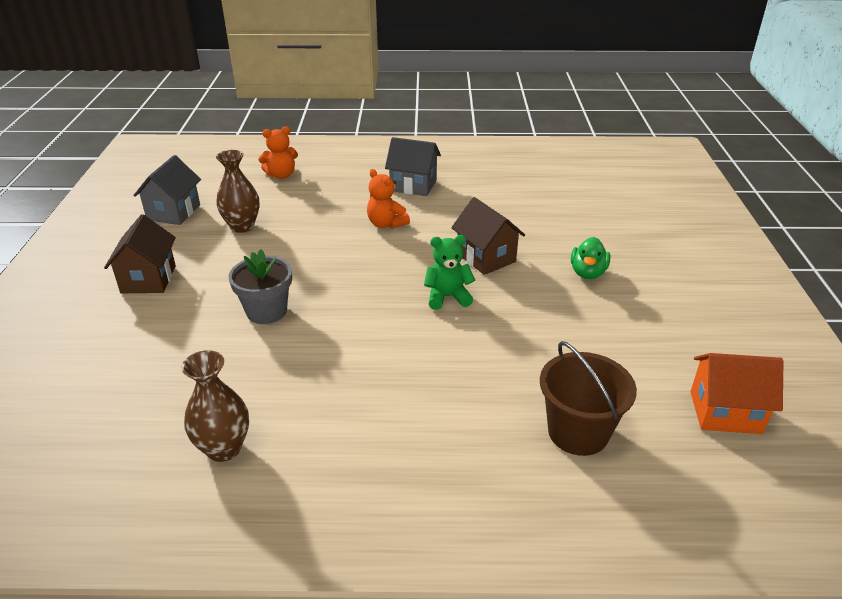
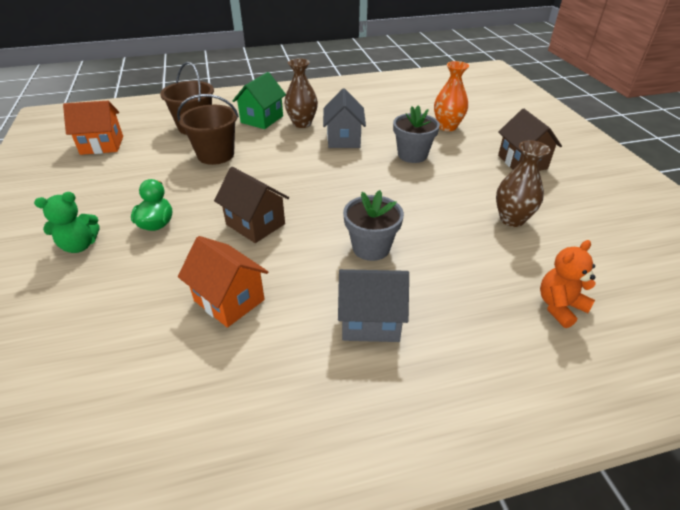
camera: 165 degrees right, 5 degrees up
(167, 353) = (447, 127): none -> orange vase
(174, 212) = (598, 223): grey house -> grey house (343, 139)
(224, 448) = (374, 101): brown vase -> brown vase (302, 123)
(386, 224) = (371, 248): orange teddy bear -> grey flower pot
(447, 297) = (283, 184): green teddy bear -> green teddy bear (79, 245)
(456, 431) = (262, 119): none -> green house
(511, 208) = (229, 300): none -> orange house
(534, 358) = (216, 155): none -> brown bucket

